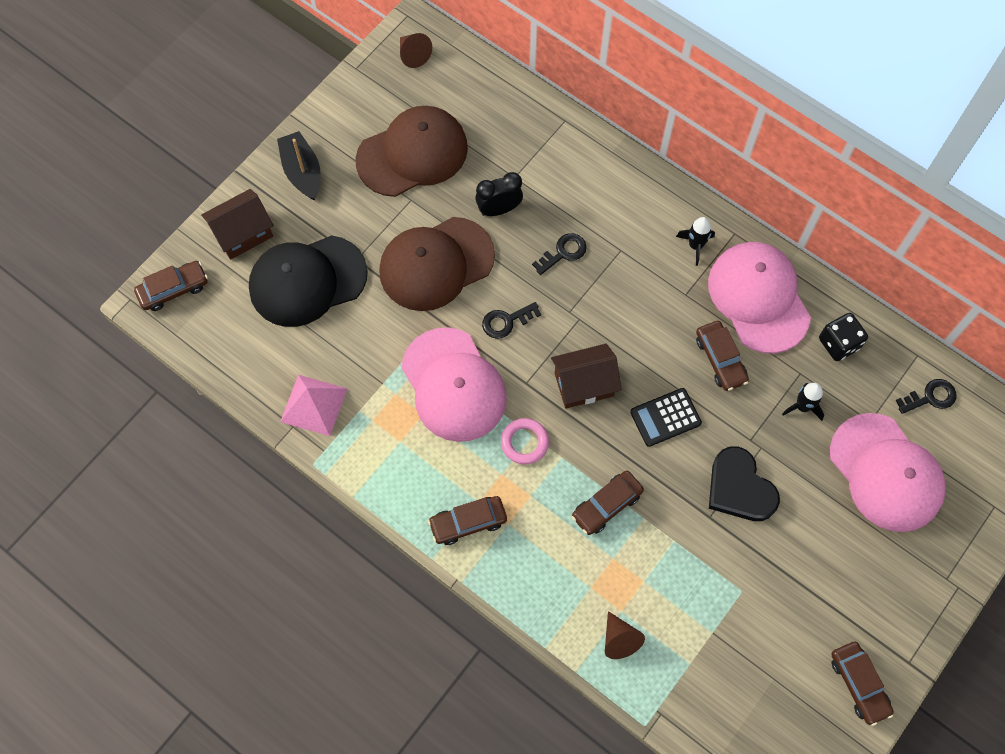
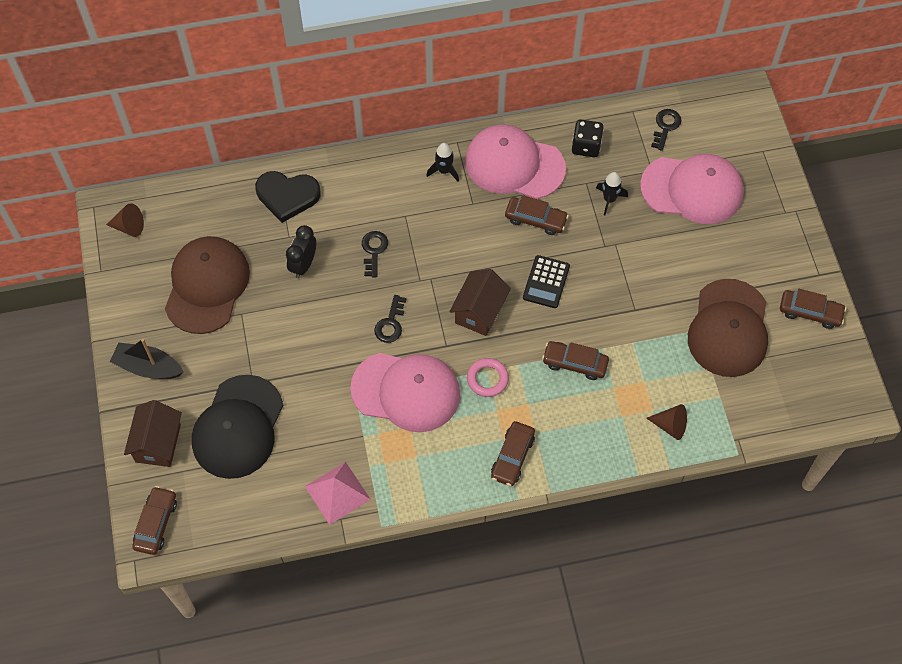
camera: 50 degrees left, 5 degrees down
(436, 264) = (306, 334): brown cap -> brown cap (728, 328)
(606, 505) = (575, 363): brown car -> brown car turned 105 degrees clockwise
(739, 488) = (631, 277): black heart -> black heart (287, 196)

